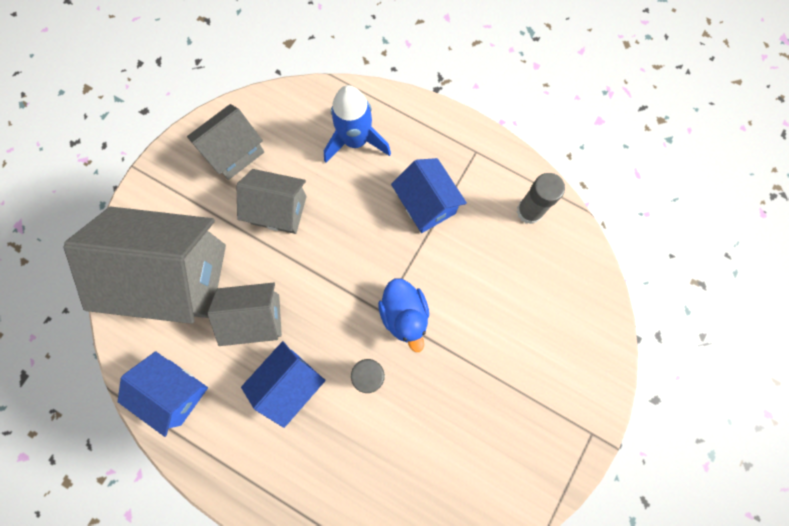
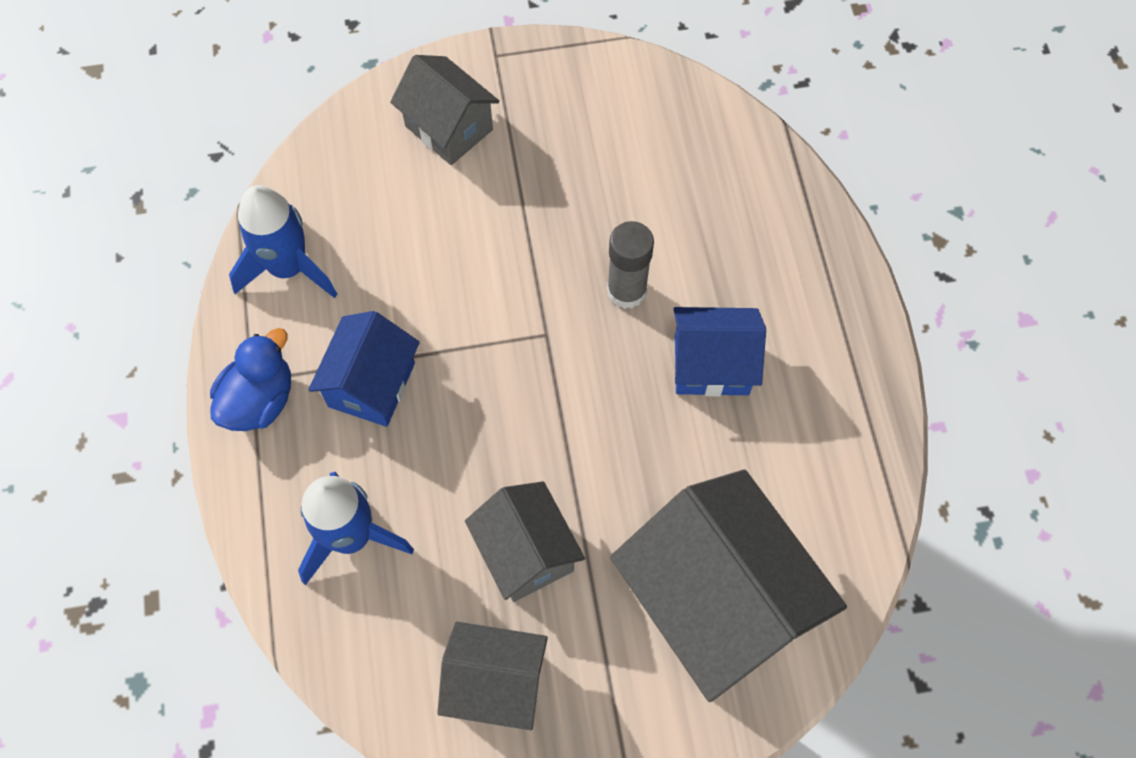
camera: 130 degrees left, 10 degrees down
(175, 392) = (838, 479): blue house -> none
(256, 317) = (677, 464): grey house -> grey house (449, 128)
(404, 315) = (529, 307): blue duck -> blue duck (259, 400)
(529, 211) = (288, 268): grey glue stick -> blue rocket

